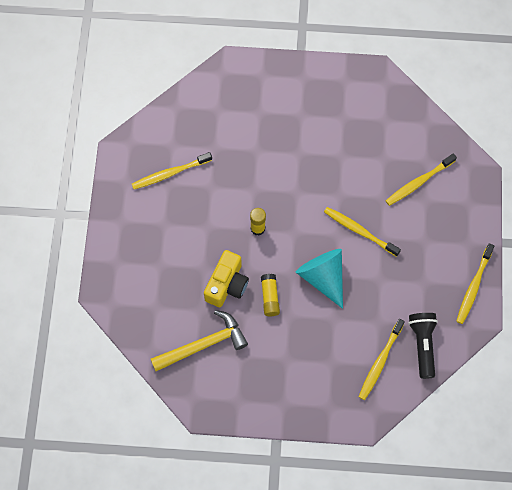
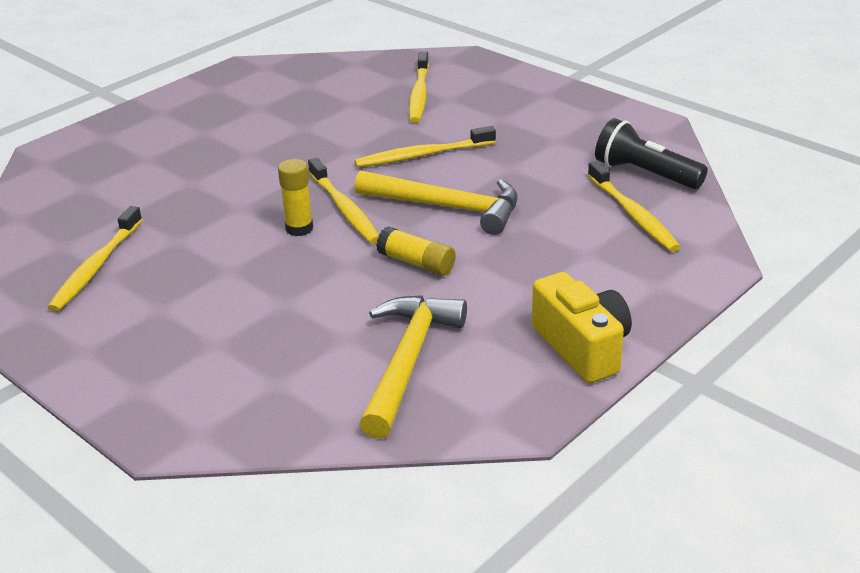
camera: 50 degrees left, 35 degrees down
(227, 284) = (342, 293): yellow camera -> yellow camera (582, 347)
(323, 277) = (447, 207): turquoise cone -> yellow hammer
(473, 287) = (606, 112): yellow toothbrush -> yellow toothbrush (344, 209)

